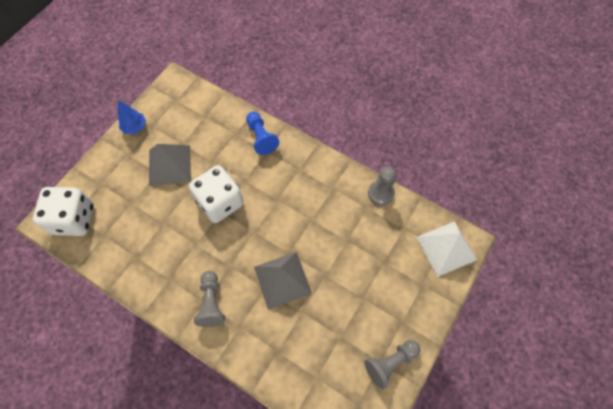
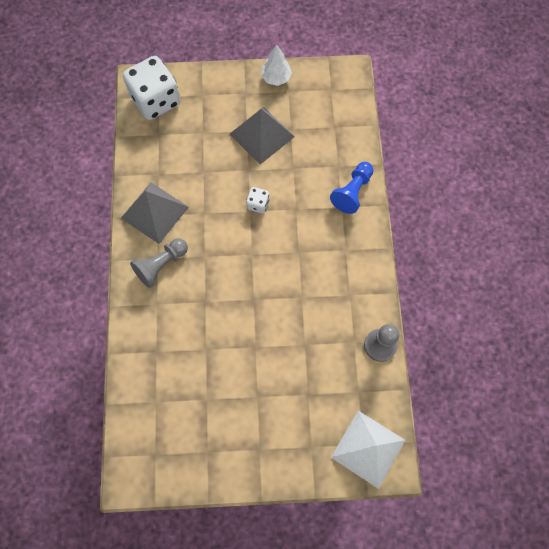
camera: 55 degrees right, 5 degrees up
(135, 127) = (276, 78): blue tree -> white tree
(220, 202) = (258, 204): white dice -> white dice, size x0.44
(282, 279) = (223, 311): grey pyramid -> grey pyramid (154, 212)
(390, 363) = (212, 461): grey pawn -> none

